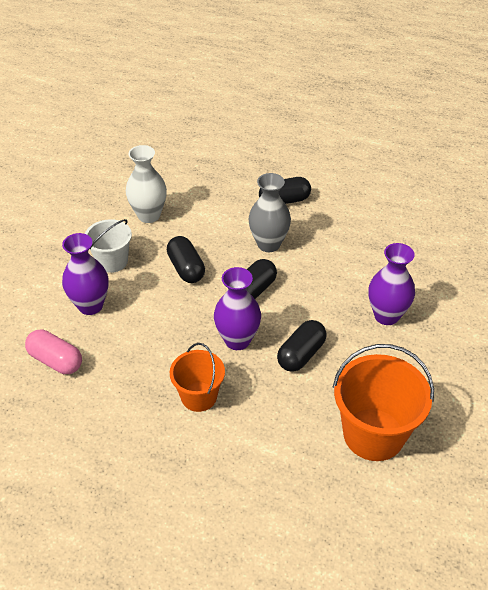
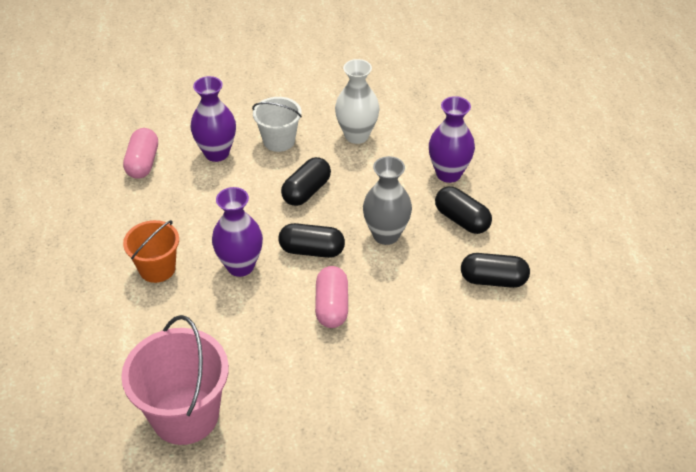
camera: 60 degrees right, 0 degrees up
(301, 354) = (253, 320): black capsule -> black capsule (493, 280)
(319, 303) = (331, 306): none -> pink capsule
(373, 434) = (185, 415): orange bucket -> pink bucket
(386, 315) = (353, 369): purple vase -> purple vase (448, 174)

